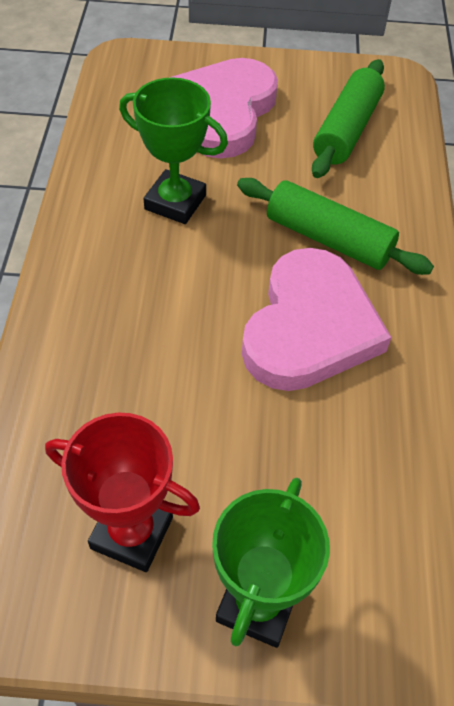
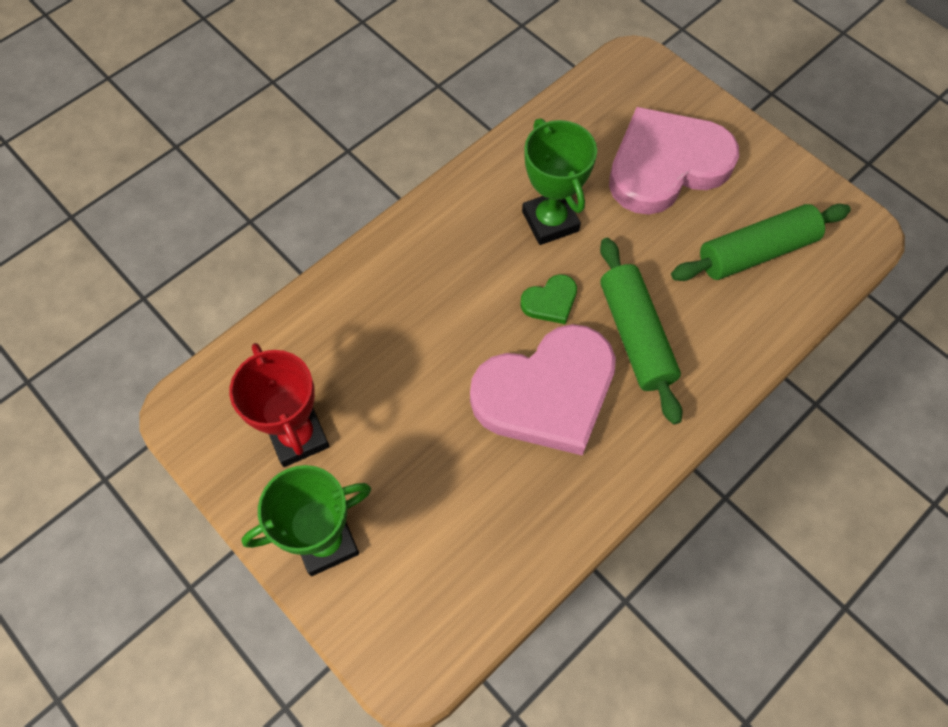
camera: 45 degrees right, 10 degrees up
(238, 259) = (550, 301): none -> green heart

